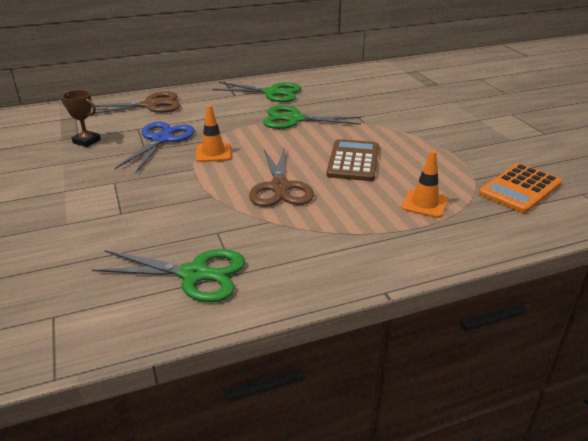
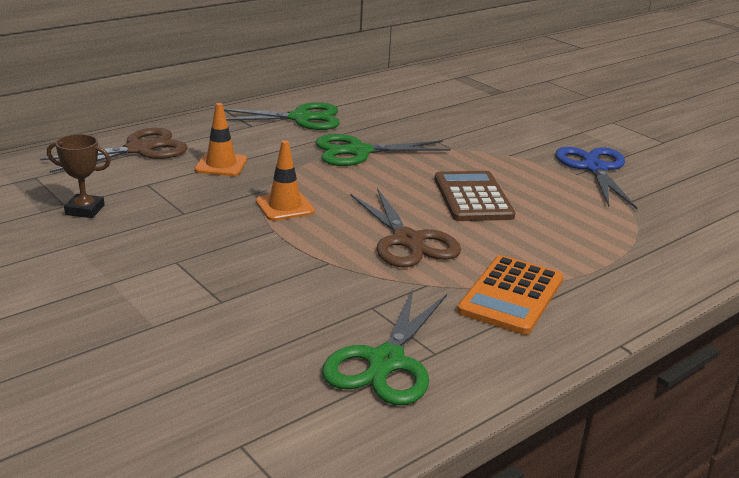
camera: 20 degrees left, 5 degrees down
(161, 139) = (196, 196): blue scissors -> blue scissors (594, 168)
(195, 274) = (385, 362): green scissors -> green scissors turned 120 degrees clockwise
(425, 204) = (592, 239): orange traffic cone -> orange traffic cone (221, 165)
(520, 189) = (680, 209): orange calculator -> orange calculator (511, 295)

